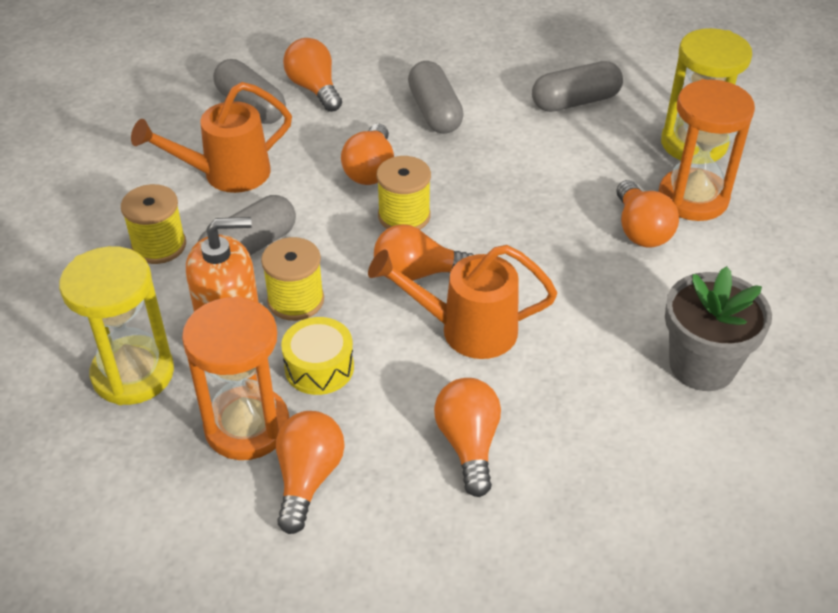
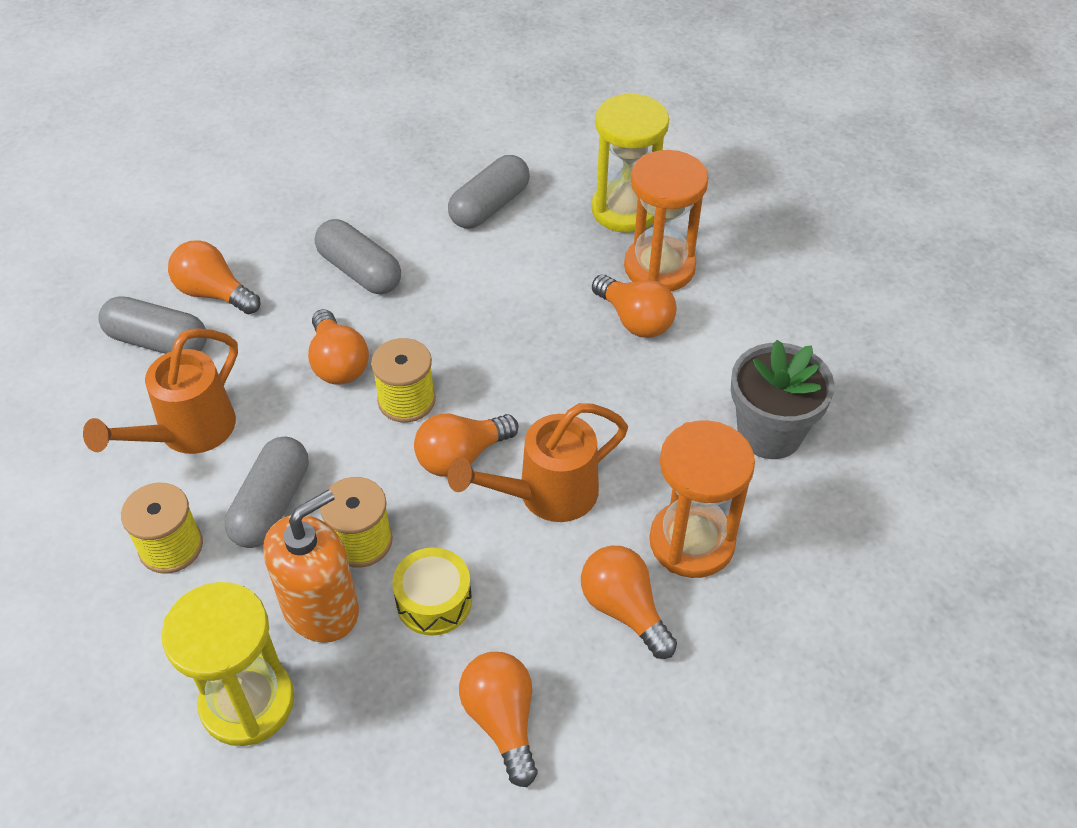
camera: 30 degrees left, 5 degrees up
(247, 426) = (406, 698): orange hourglass -> orange hourglass (691, 542)

